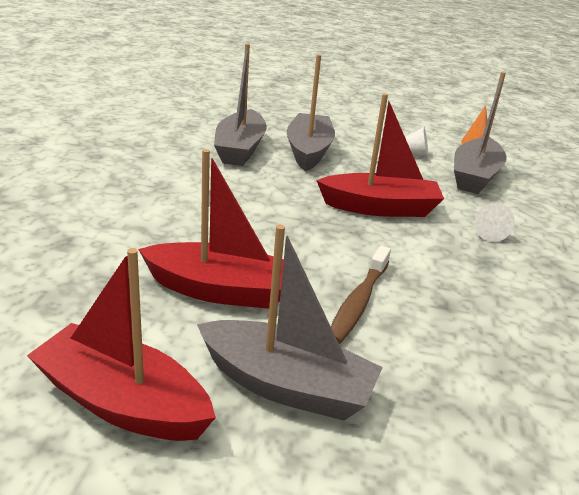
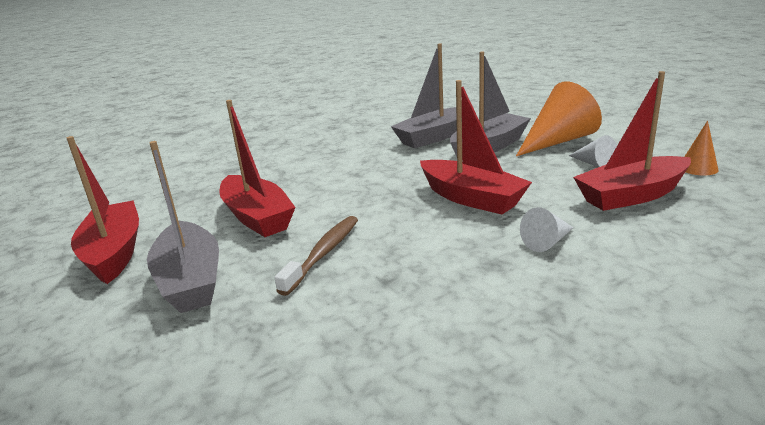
camera: 50 degrees right, 5 degrees down
(353, 135) = (558, 141): none -> orange cone
(358, 302) = (324, 253): brown toothbrush -> brown toothbrush turned 135 degrees clockwise
(474, 176) = (631, 195): grey boat -> red boat

